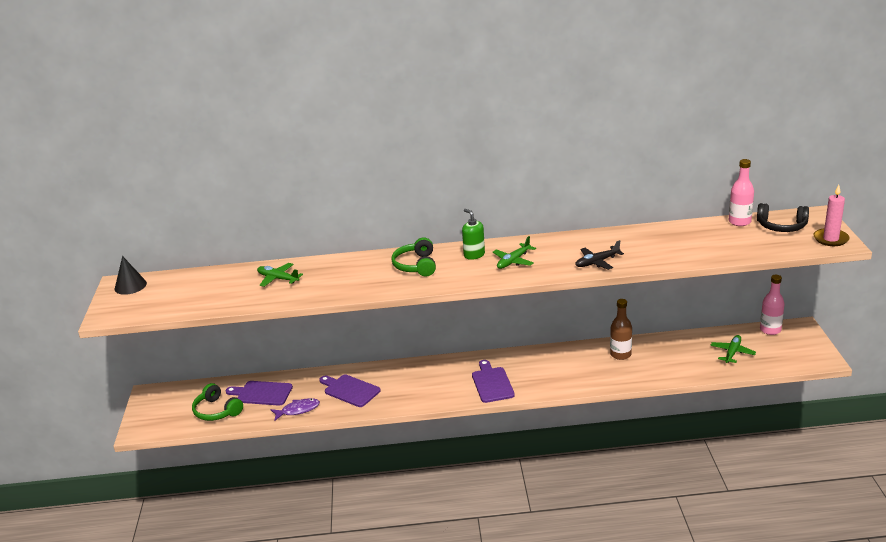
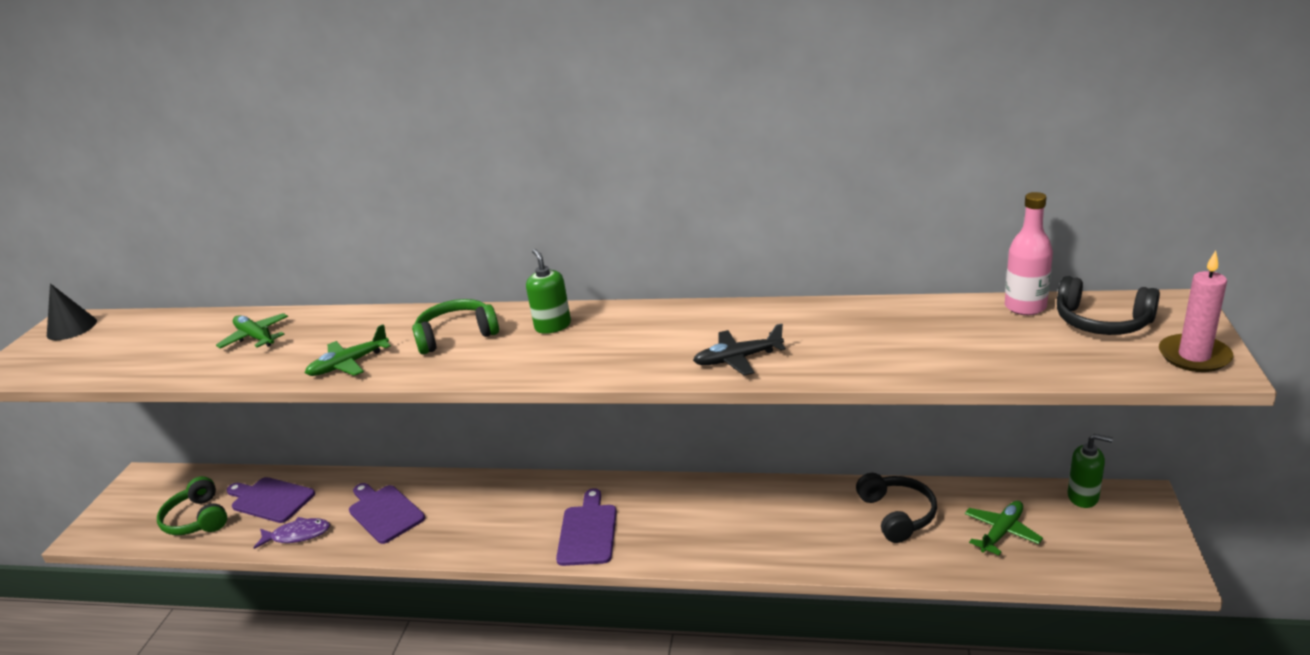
camera: 15 degrees right, 0 degrees up
(416, 265) = (456, 335): green headphones -> green headphones turned 60 degrees clockwise
(513, 261) = (605, 343): green plane -> green plane (349, 364)
(620, 354) = (809, 508): brown bottle -> none
(672, 351) = (897, 515): none -> black headphones
(770, 330) = (1083, 497): pink bottle -> green soap dispenser

